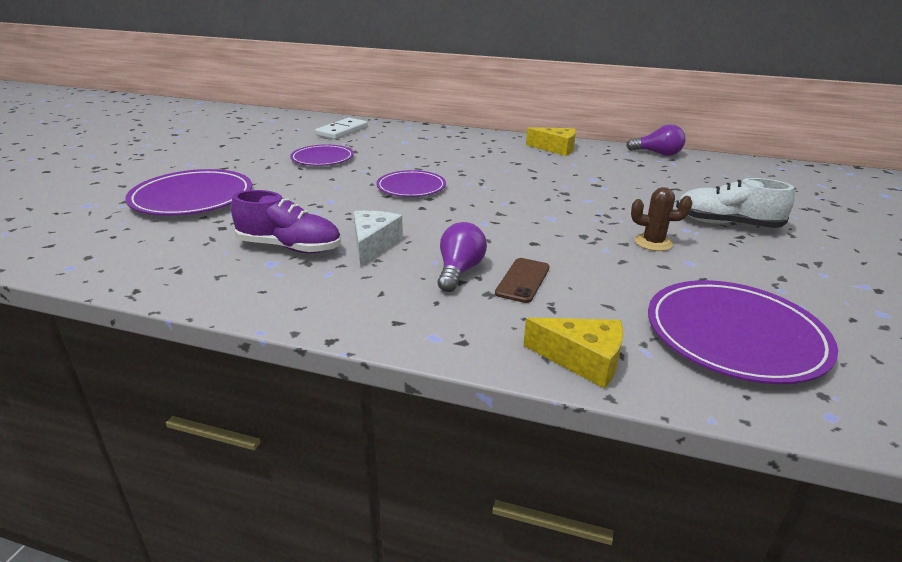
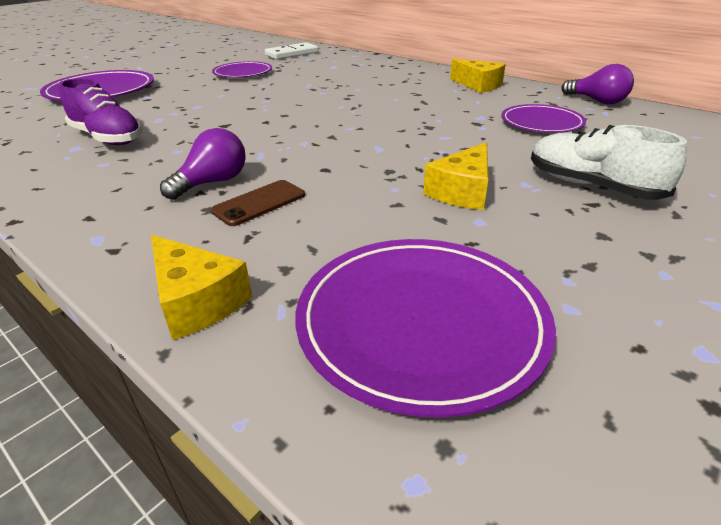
camera: 25 degrees right, 5 degrees up
(373, 244) = (175, 146): white cheese -> none
(411, 187) = (282, 103): purple plate -> purple plate (541, 123)
(653, 243) = (462, 191): brown cactus -> yellow cheese

